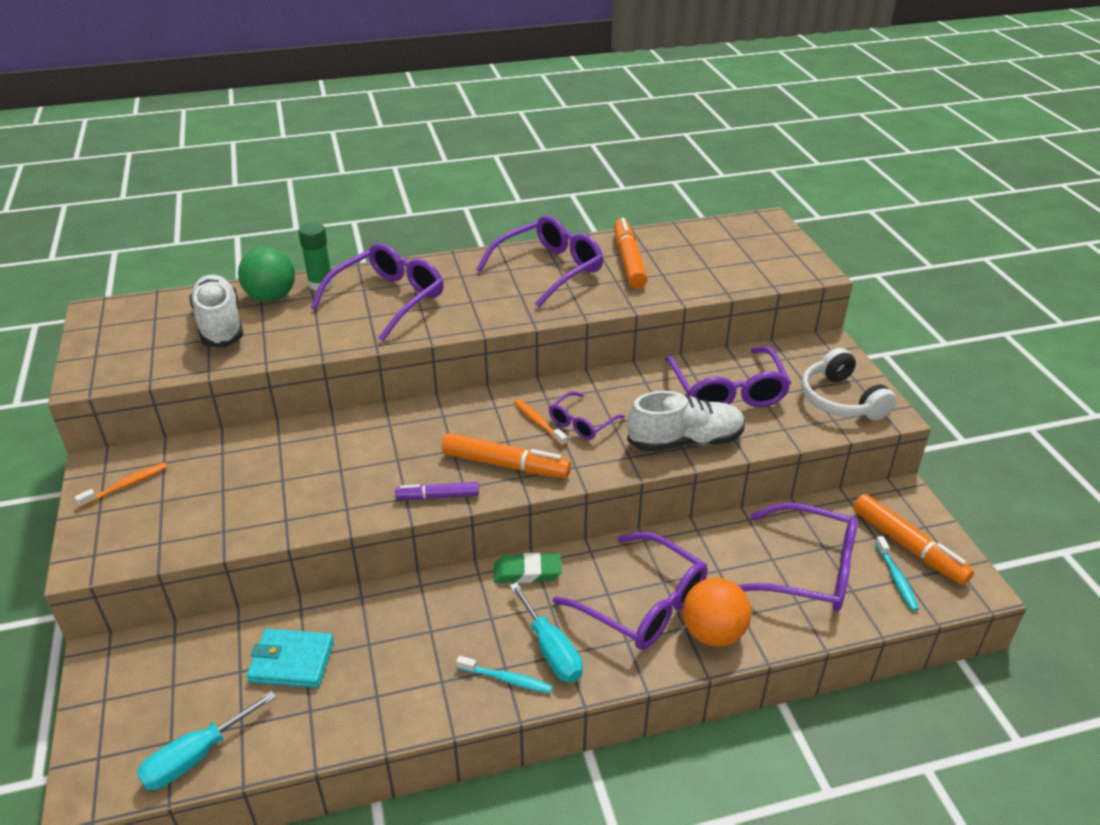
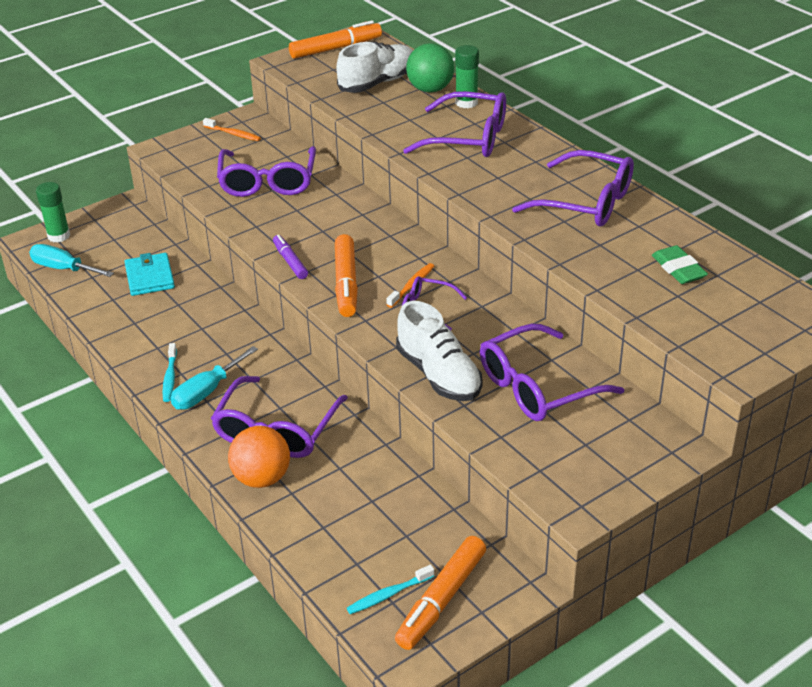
camera: 70 degrees right, 0 degrees up
(108, 750) = (59, 236): none -> green glue stick
(527, 572) = (283, 358): green eraser -> green eraser (678, 269)
(628, 261) = (644, 243): orange marker -> orange marker (336, 48)
(808, 570) = (368, 528): purple glasses -> purple glasses (268, 182)
(841, 400) = (579, 471): white headphones -> none

